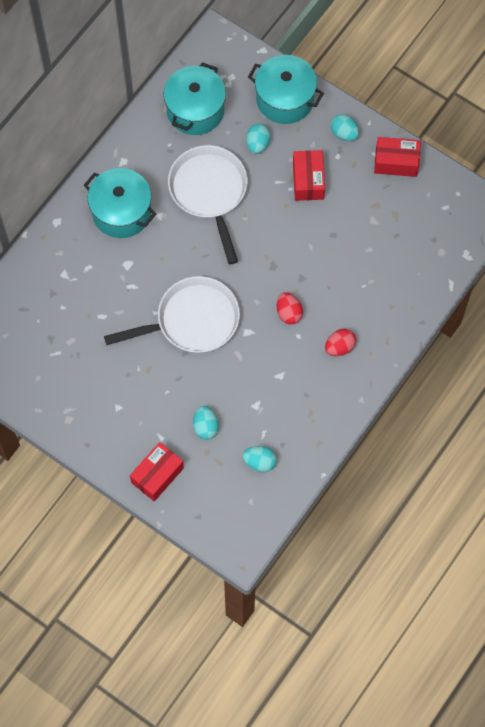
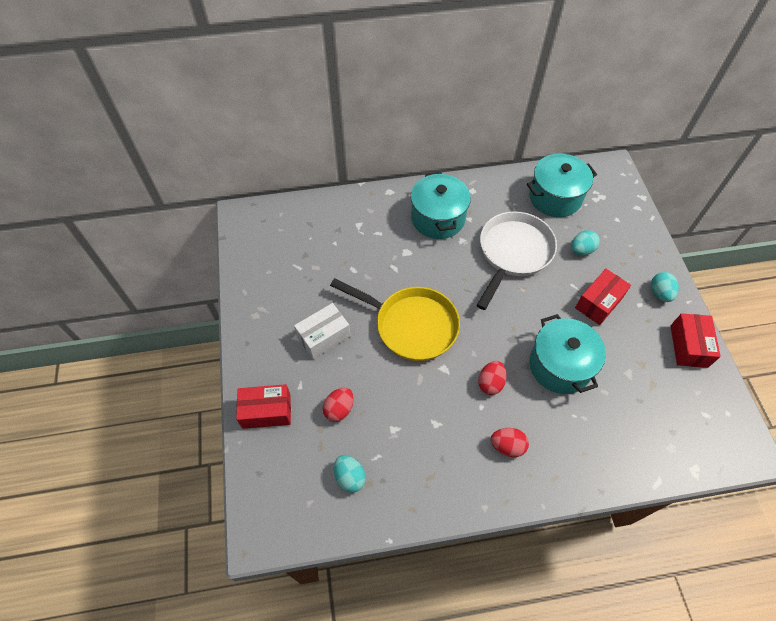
camera: 45 degrees right, 10 degrees down
(138, 388) = (323, 337): none -> white box
(192, 321) = (411, 325): white pan -> yellow pan
(205, 427) = (339, 409): turquoise egg -> red egg
(285, 99) = (631, 237): turquoise pot -> turquoise pot (560, 366)
(396, 162) = (688, 346): red box -> red box turned 45 degrees clockwise

